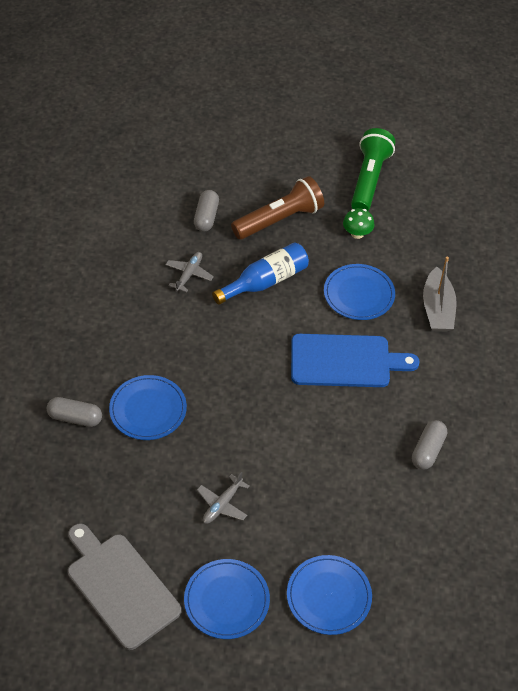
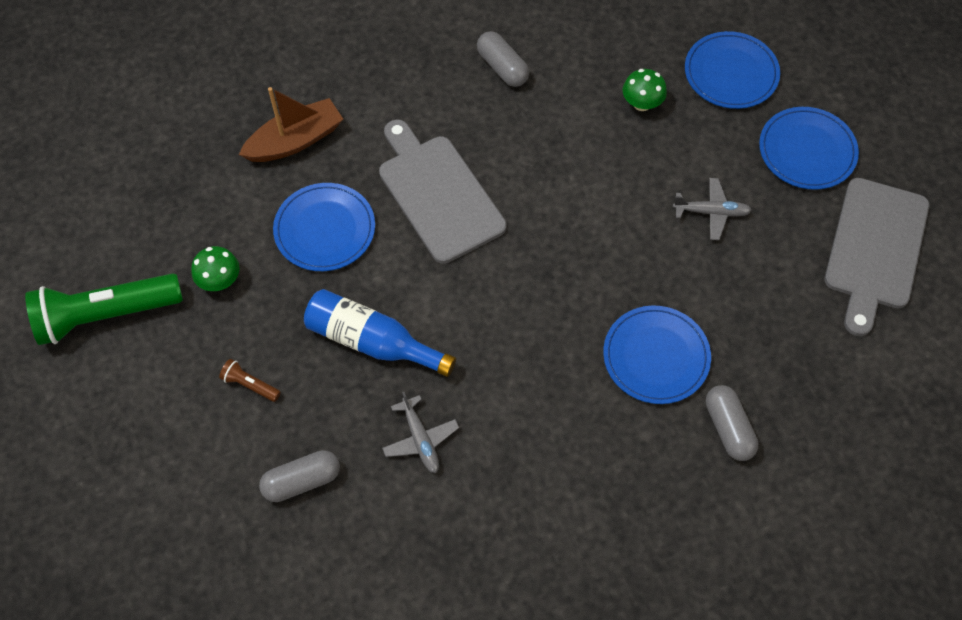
camera: 120 degrees left, 10 degrees up
(189, 274) = (420, 439): grey plane -> grey plane turned 105 degrees counterclockwise
(279, 220) = (250, 385): brown flashlight -> brown flashlight, size x0.41
(340, 518) = (642, 103): none -> green mushroom
(345, 361) = (438, 194): blue cutting board -> grey cutting board
(428, 450) = (502, 67): grey capsule -> grey capsule turned 60 degrees clockwise
(437, 309) = (295, 141): grey boat -> brown boat

